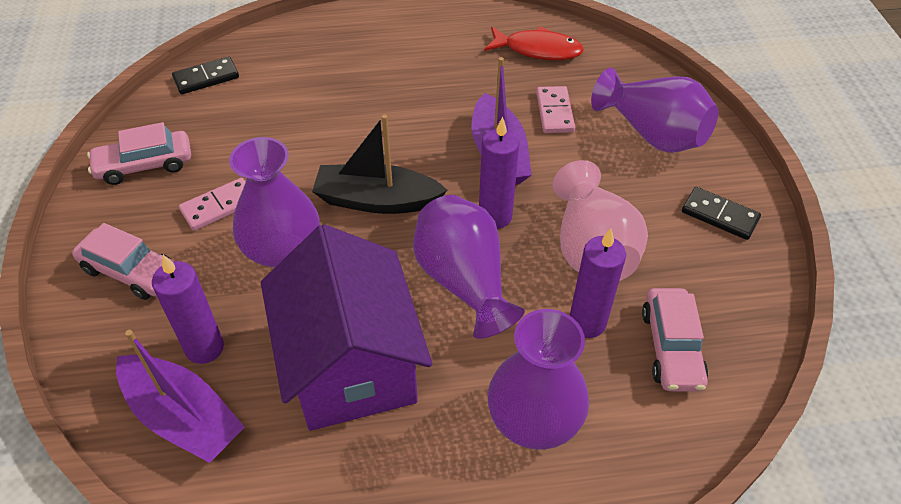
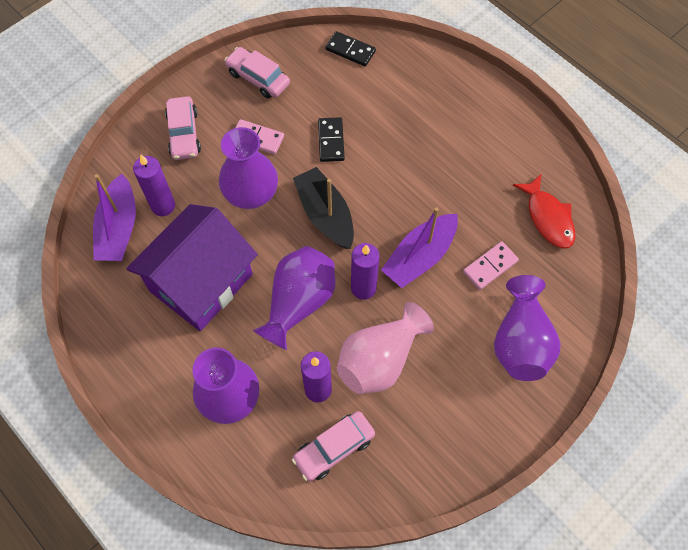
camera: 55 degrees right, 15 degrees up
(719, 215) = (472, 425): black domino -> black domino (331, 141)

